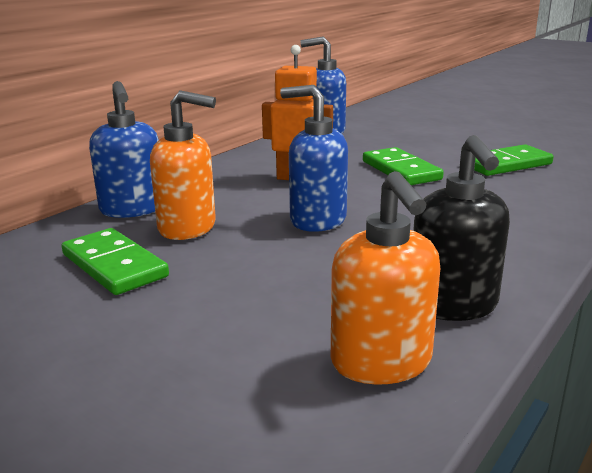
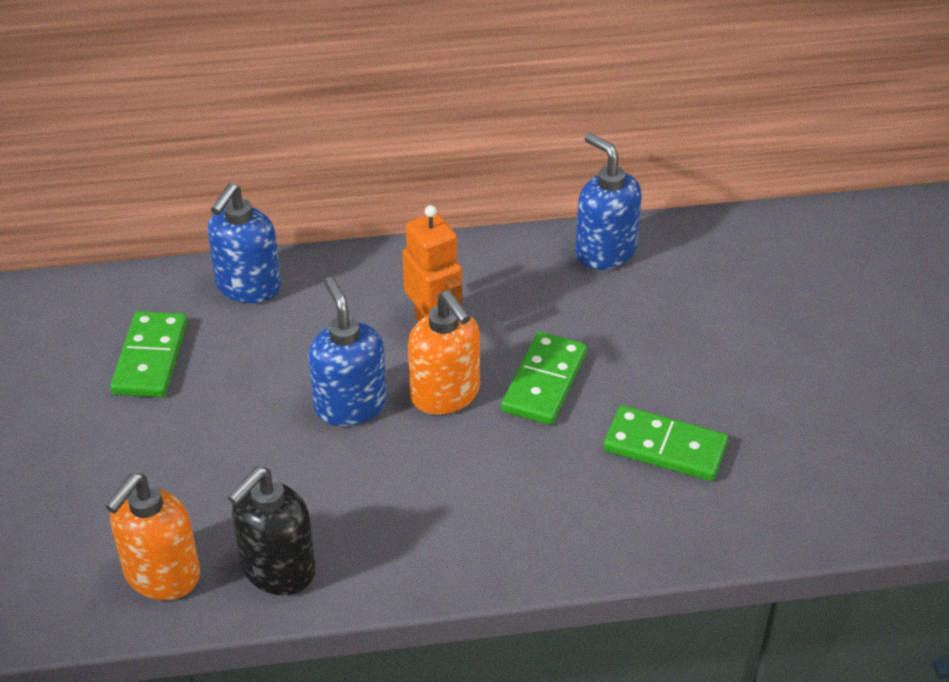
camera: 45 degrees right, 20 degrees up
(188, 228) = (250, 344): orange soap dispenser -> orange soap dispenser (445, 394)

